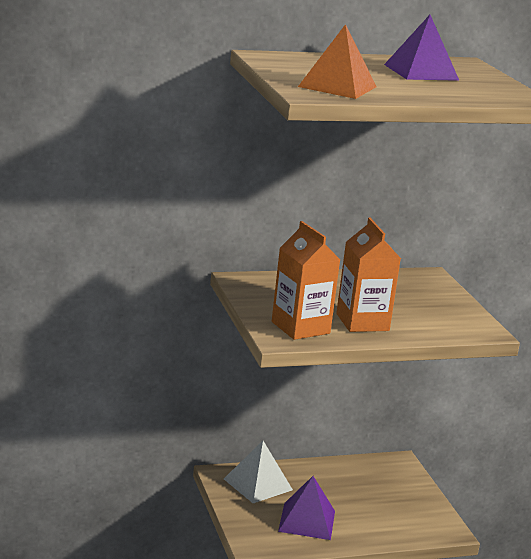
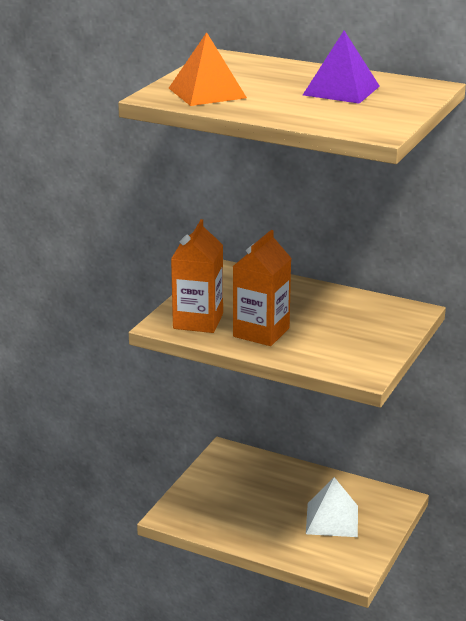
camera: 45 degrees right, 5 degrees up
(257, 484) = (243, 469): white pyramid -> white pyramid (332, 519)
(306, 521) = (240, 513): purple pyramid -> none

